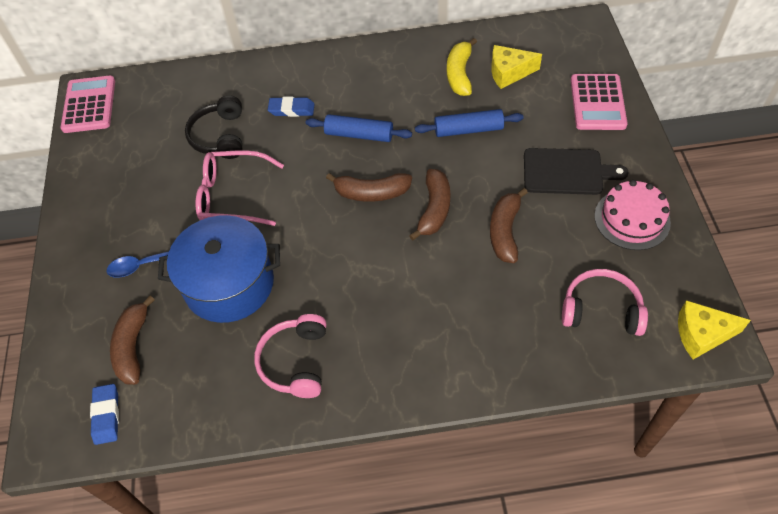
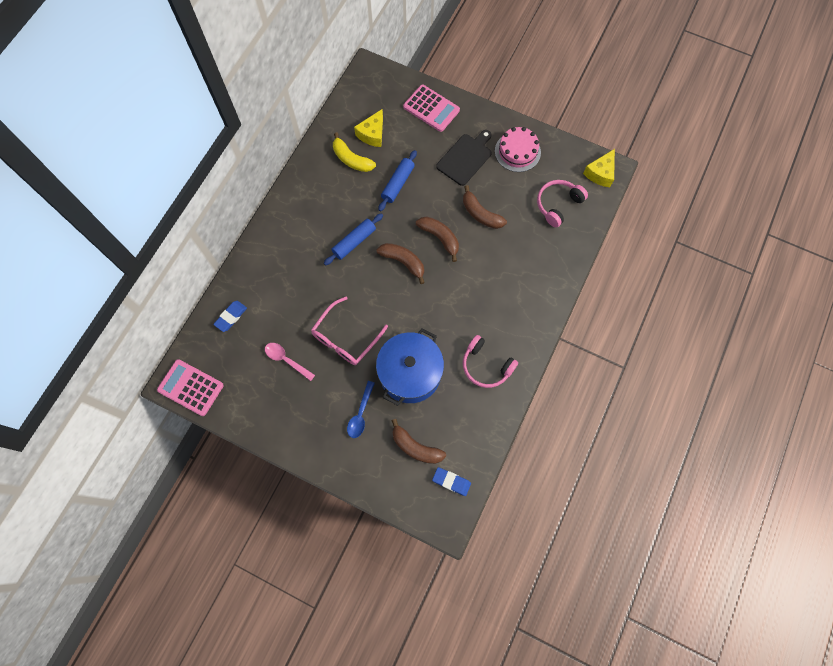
camera: 60 degrees left, 15 degrees up
(170, 160) = (286, 360): none -> pink spoon
(219, 136) = (290, 320): black headphones -> none
(291, 109) = (302, 267): blue eraser -> blue eraser (231, 317)
(371, 193) = (403, 262): brown banana -> brown banana turned 90 degrees counterclockwise

